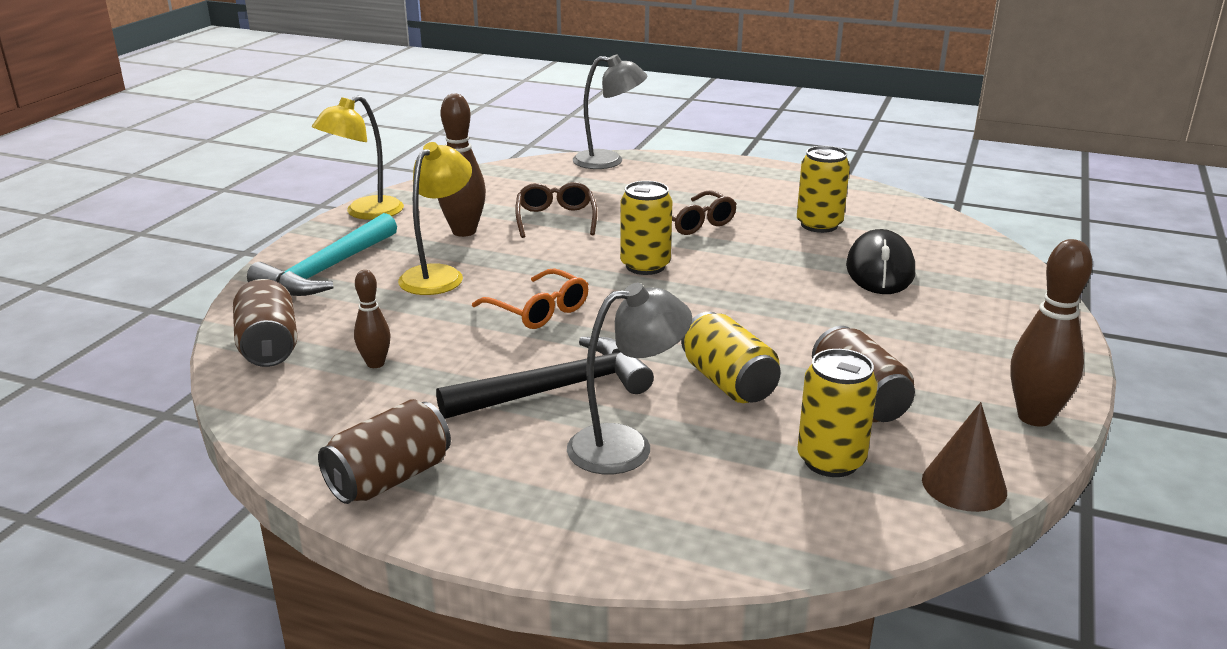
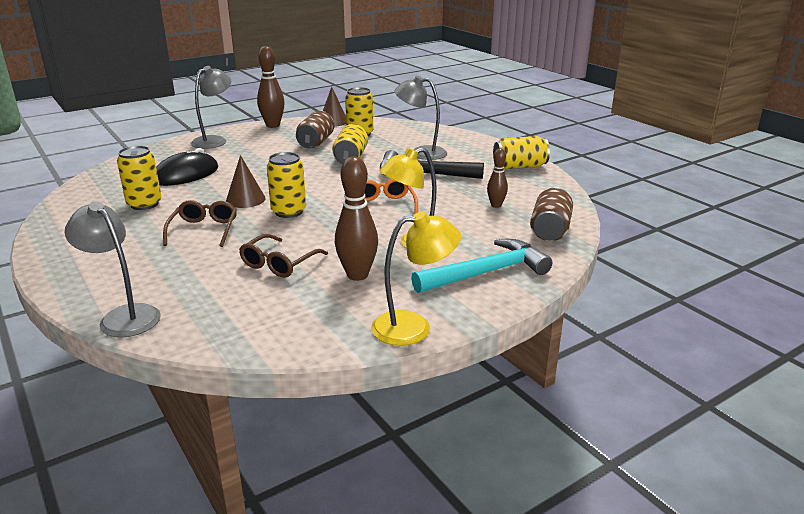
camera: 145 degrees left, 0 degrees up
(389, 478) = (519, 166): brown can -> yellow can
(727, 264) = (245, 199): none -> brown cone
(1015, 338) = (214, 140): none -> grey lamp

